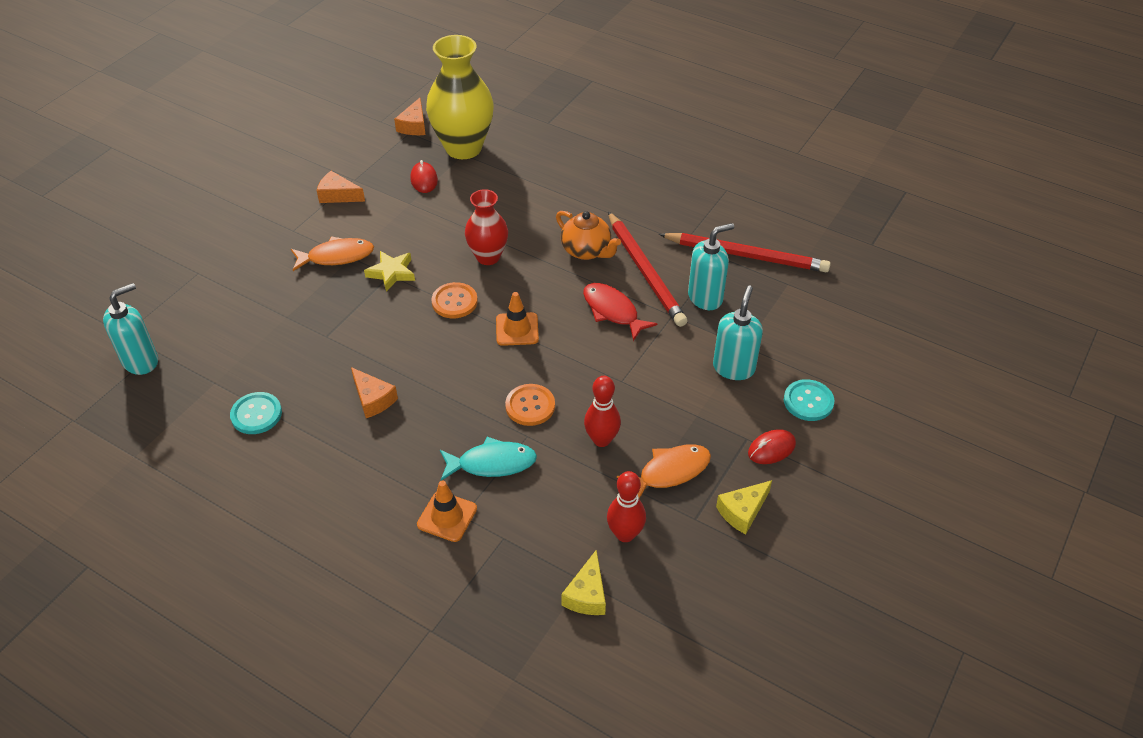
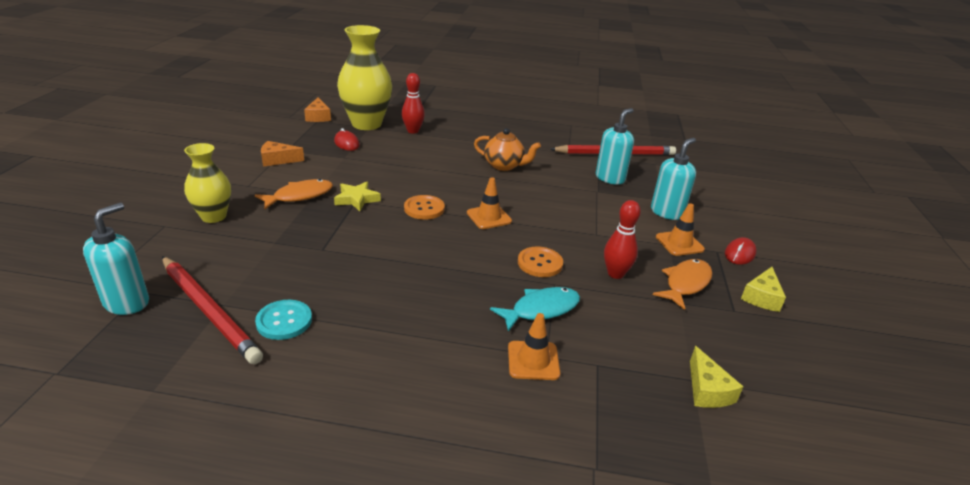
camera: 25 degrees left, 15 degrees down
(245, 269) = (213, 216): none -> yellow vase
(373, 399) = (397, 286): orange cheese -> none
(488, 257) = (431, 179): red vase -> none
(612, 311) = (552, 195): red fish -> none
(625, 534) = (693, 335): red bowling pin -> red bowling pin (413, 131)
(645, 271) = (556, 171): red pencil -> red pencil (209, 310)
(710, 417) = (679, 243): none -> orange traffic cone
(733, 368) = (667, 212): turquoise soap dispenser -> turquoise soap dispenser turned 45 degrees clockwise
(808, 401) = (734, 222): turquoise button -> none

